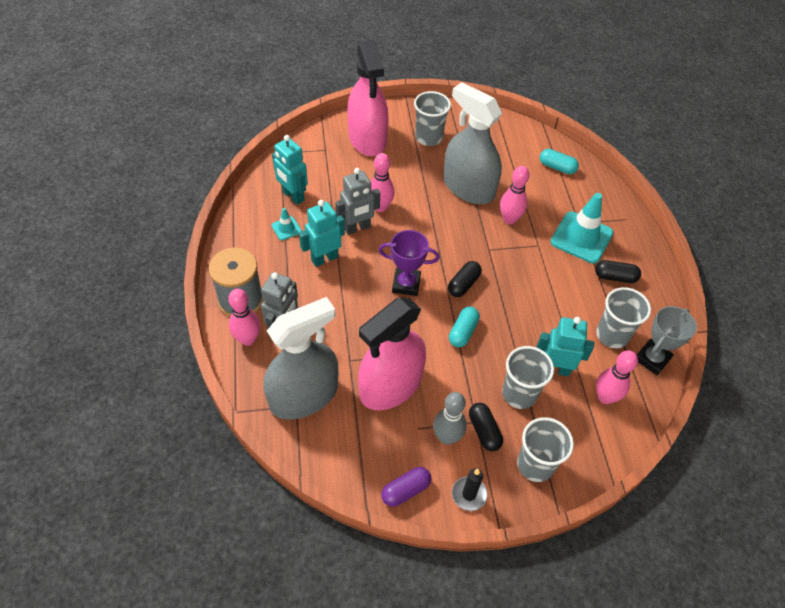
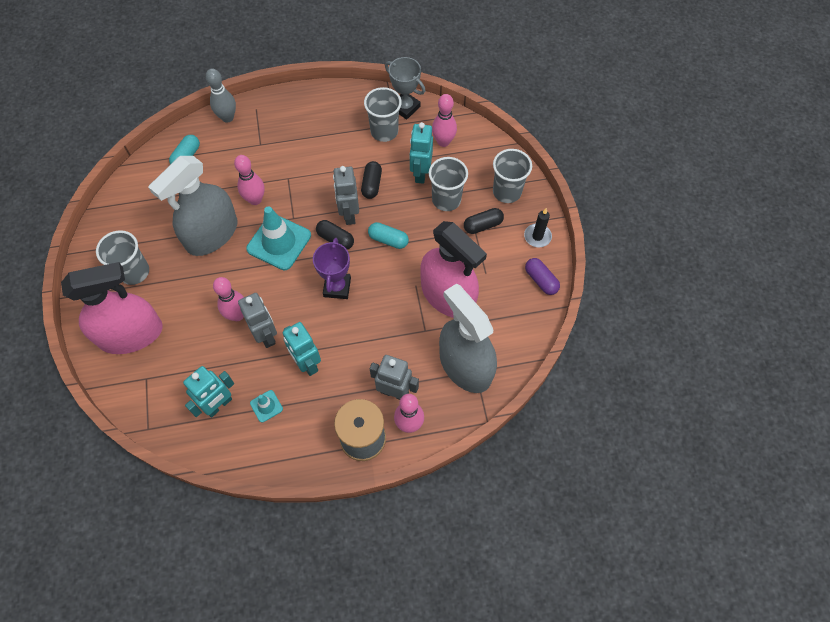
camera: 90 degrees left, 10 degrees up
(447, 437) = (491, 252): grey bowling pin -> grey bowling pin (227, 117)
(495, 297) = (349, 214): none -> grey robot
(581, 237) = (278, 144): turquoise traffic cone -> turquoise traffic cone (279, 242)
(615, 277) = (323, 123): black capsule -> black capsule (372, 184)

